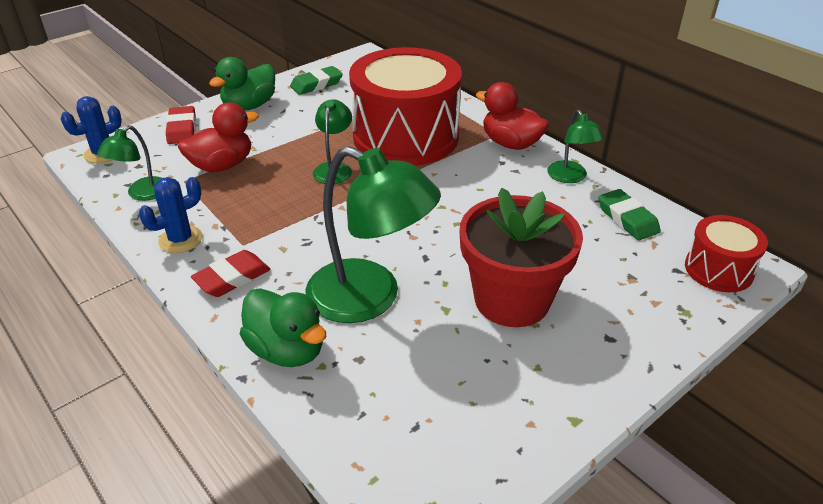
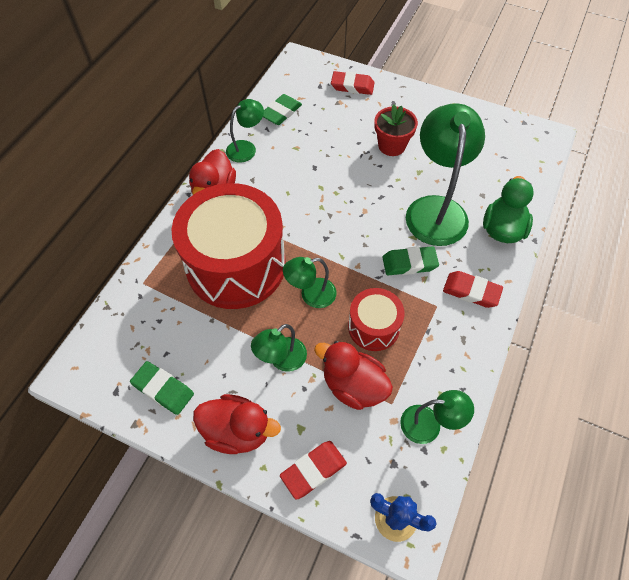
camera: 115 degrees left, 20 degrees up
(180, 239) = (459, 351): blue cactus -> none
(249, 106) = (237, 431): green duck -> red duck
(285, 137) = (281, 360): none -> green lamp
(311, 244) = (409, 263): none -> green eraser
(512, 300) = (391, 146): red flower pot -> red flower pot, size x0.59
(667, 304) = (352, 86): none -> red eraser
(718, 269) = (309, 71): red drum -> red drum (373, 327)

